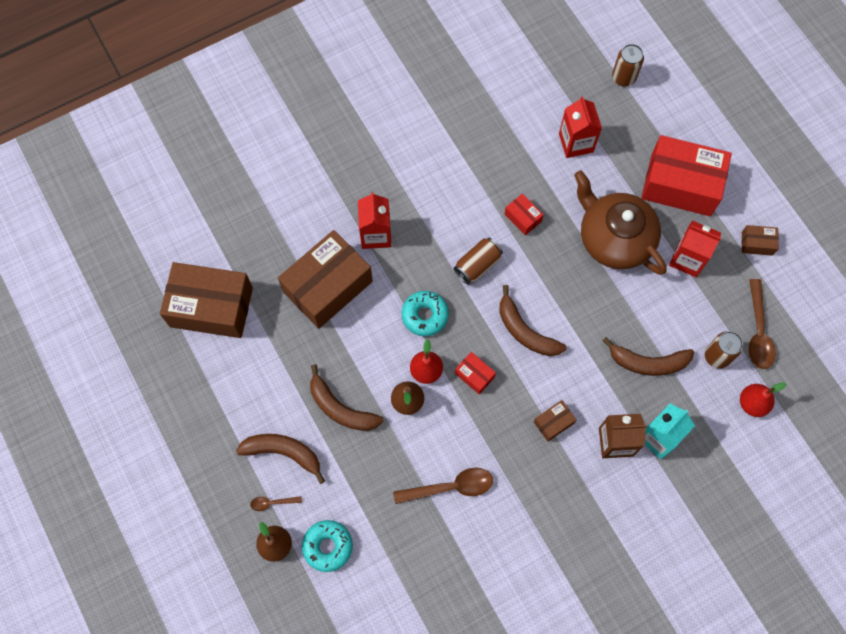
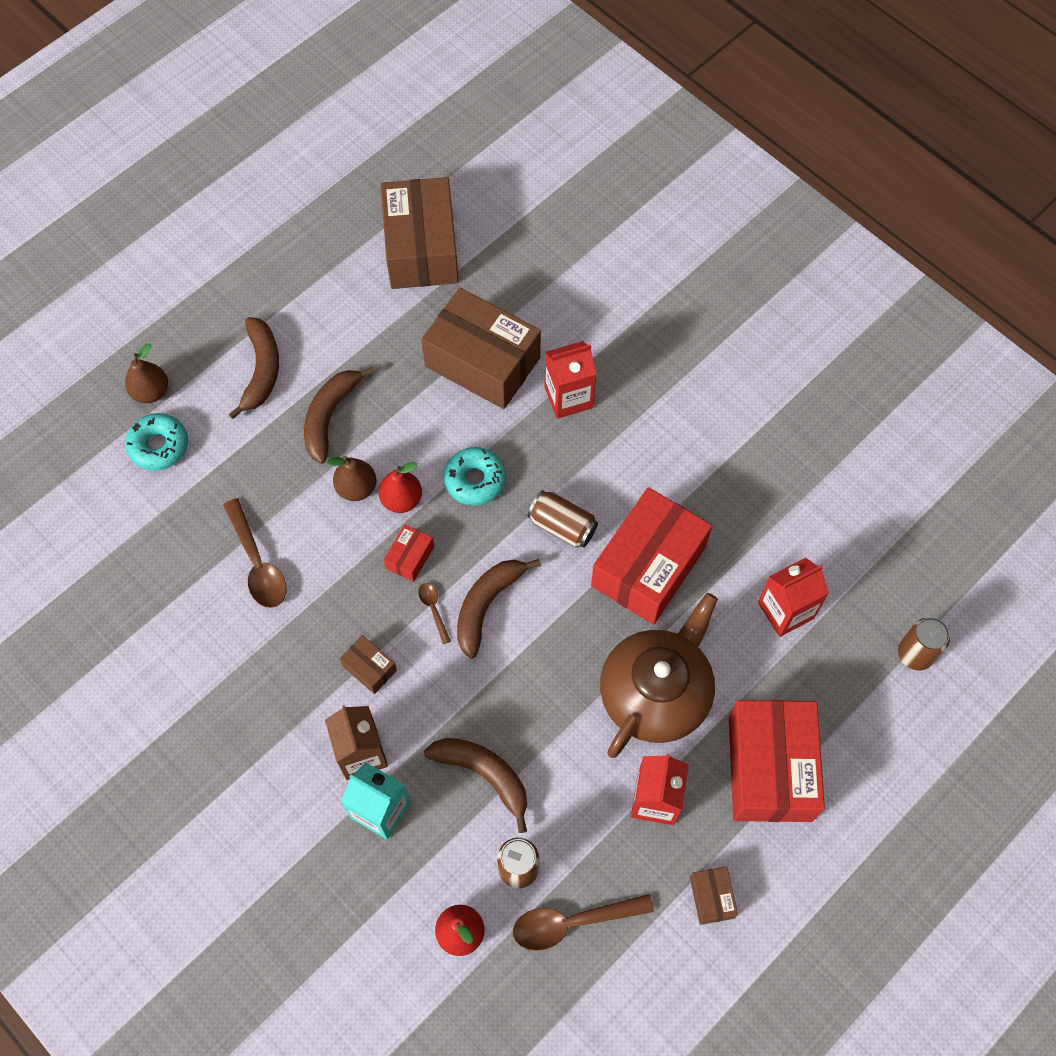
camera: 75 degrees right, 5 degrees down
(272, 503) = (199, 375): brown spoon -> brown spoon (433, 610)
(523, 218) = (648, 566): red box -> red box, size x2.32
(648, 362) = (484, 774): brown banana -> brown banana turned 135 degrees clockwise

